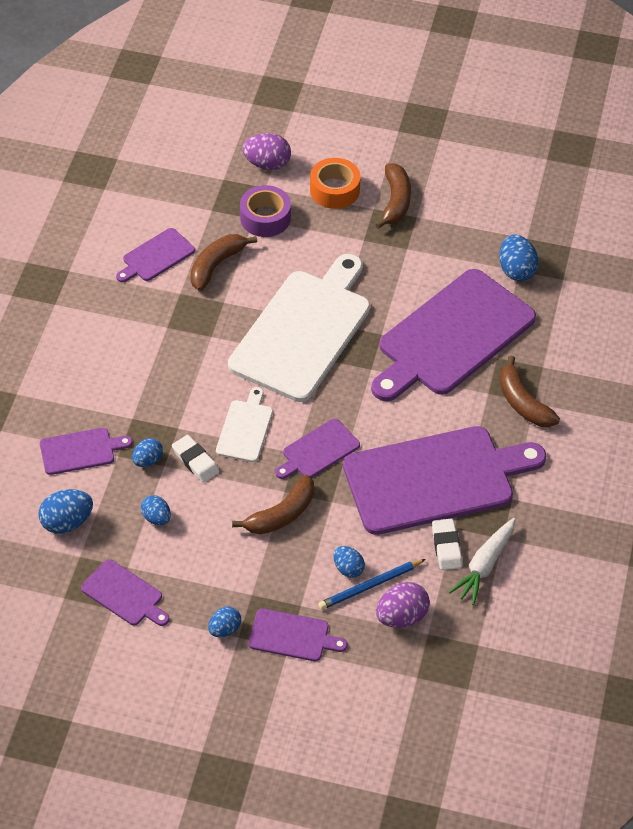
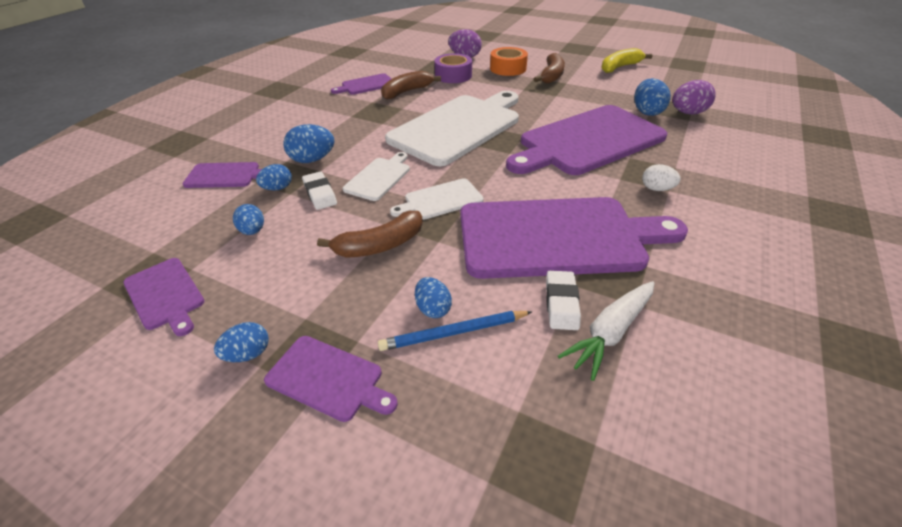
camera: 15 degrees right, 10 degrees down
(67, 522) = (167, 223): blue egg -> blue egg (312, 160)
(318, 451) = (440, 200): purple cutting board -> white cutting board
(401, 617) = (485, 379): purple egg -> purple egg (687, 113)
(483, 168) = (619, 67): none -> yellow banana
(523, 403) = (656, 189): brown banana -> white egg

